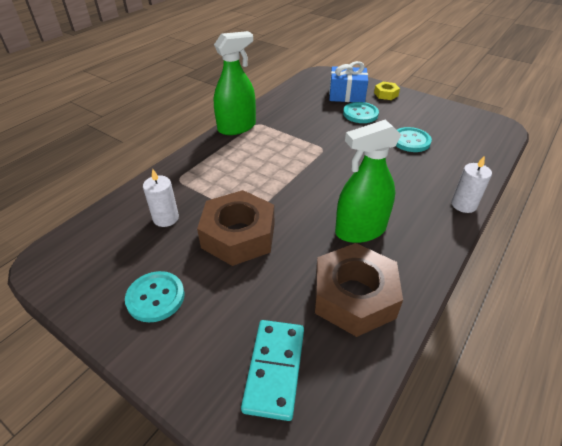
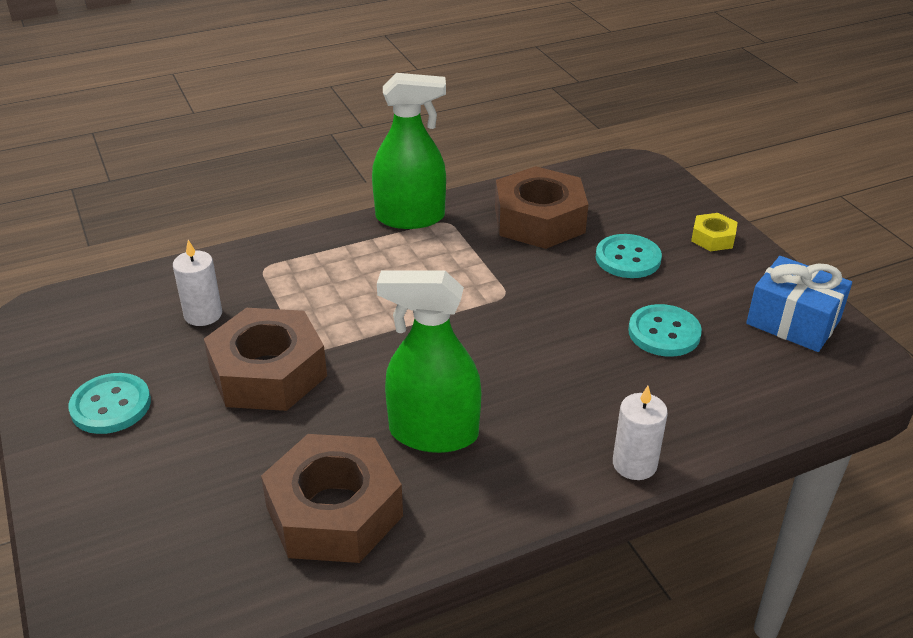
camera: 30 degrees right, 5 degrees down
(274, 369) = (162, 544): turquoise domino -> none
(302, 109) = (539, 220): none -> brown nut
(346, 95) = (640, 218): blue gift -> blue gift (793, 322)

